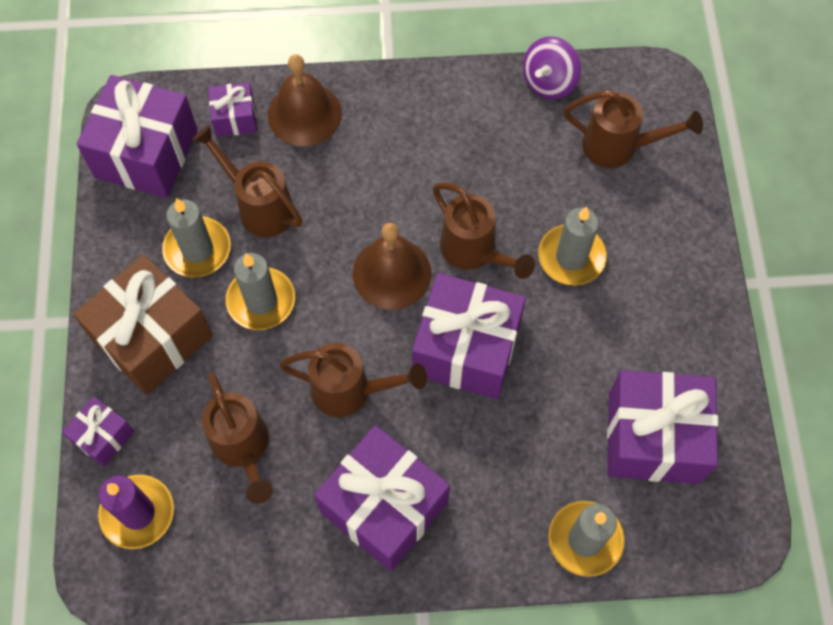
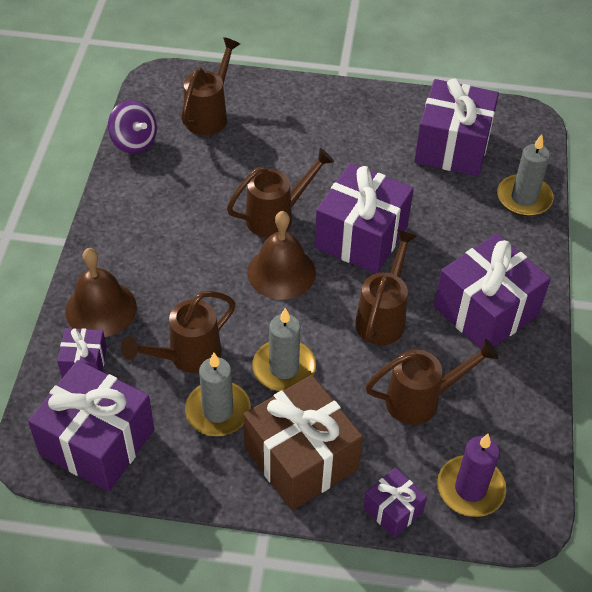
camera: 80 degrees left, 15 degrees down
(571, 257) = (297, 160): grey candle -> none

